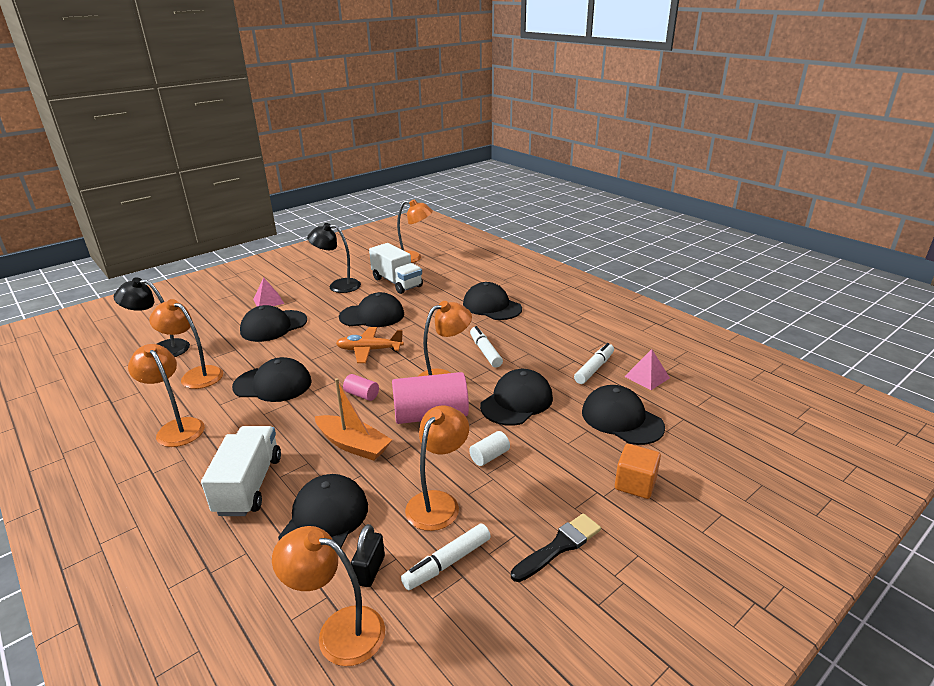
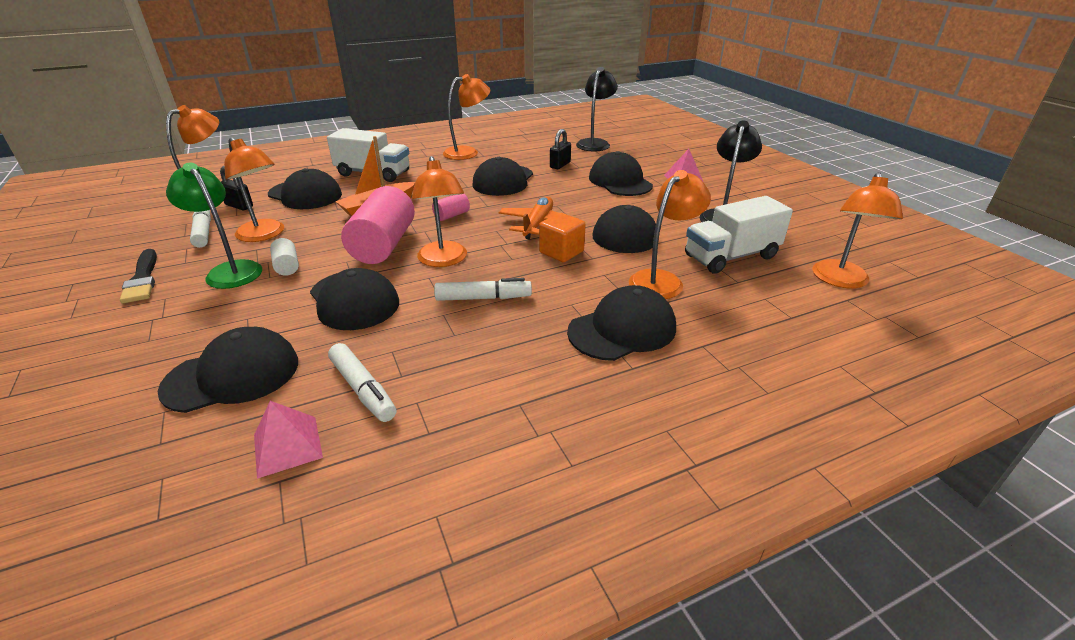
camera: 105 degrees right, 5 degrees up
(196, 375) = (541, 155): orange lamp -> orange lamp (662, 280)
(229, 360) = (560, 165): none -> black padlock
(513, 490) = (230, 270): none -> green lamp
(635, 484) = (133, 346): orange cube -> orange cube (561, 252)

